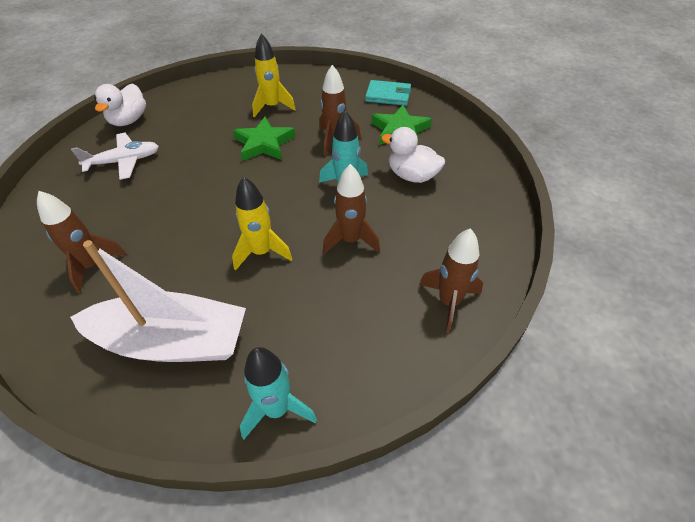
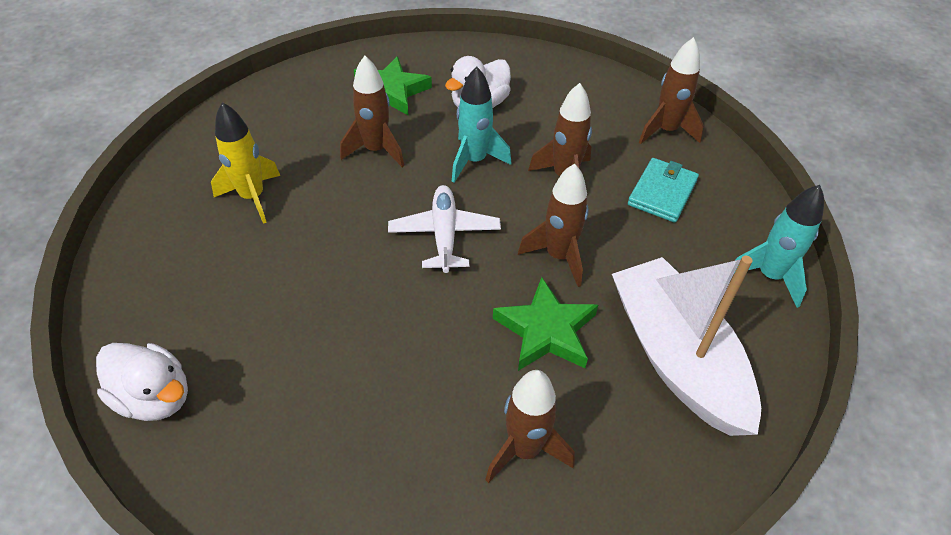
camera: 75 degrees left, 0 degrees up
(124, 161) = (284, 406): white plane -> white plane (444, 234)
(172, 341) = (676, 357): white boat -> white boat turned 45 degrees counterclockwise
(262, 252) = (558, 256): yellow rocket -> brown rocket
(264, 143) = (341, 221): green star -> green star (546, 331)
(388, 95) = (308, 81): turquoise wallet -> turquoise wallet (662, 192)

